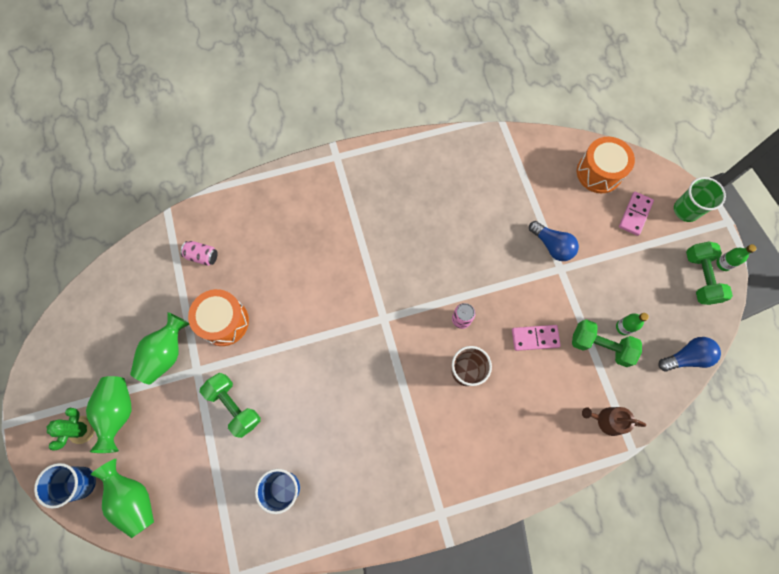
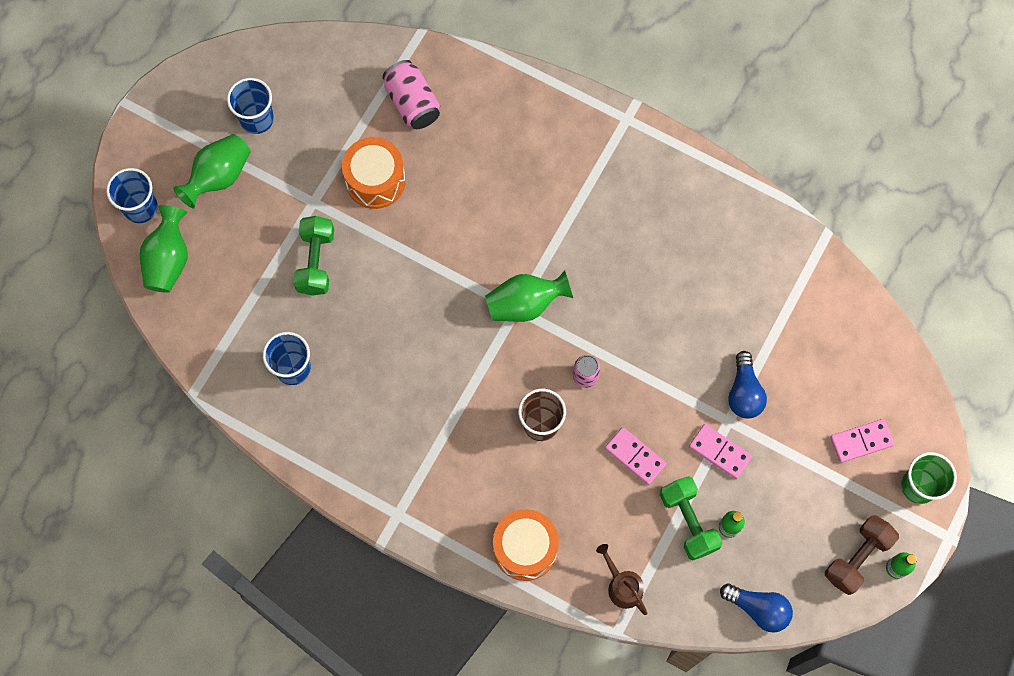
camera: 45 degrees right, 0 degrees up
(81, 429) = (178, 163): green cactus -> none
(110, 353) = (257, 119): none -> blue cup
(166, 353) = (301, 163): green vase -> green vase (525, 304)
(202, 256) = (412, 103): pink can -> pink can, size x1.61
(574, 290) = (720, 452): none -> pink domino
(599, 172) = (871, 369): orange drum -> orange drum (525, 548)
(700, 277) = (857, 557): green dumbbell -> brown dumbbell

